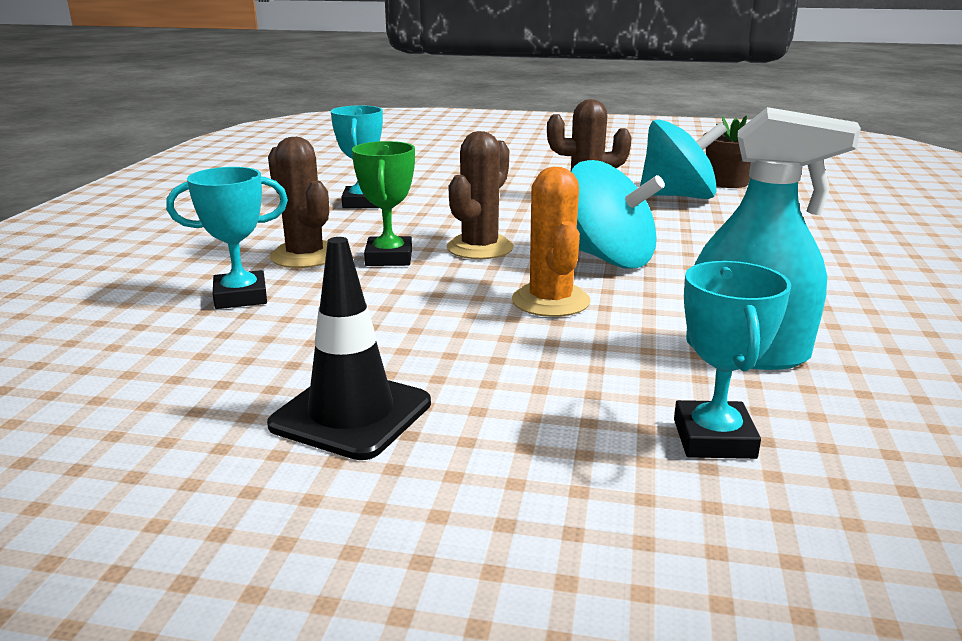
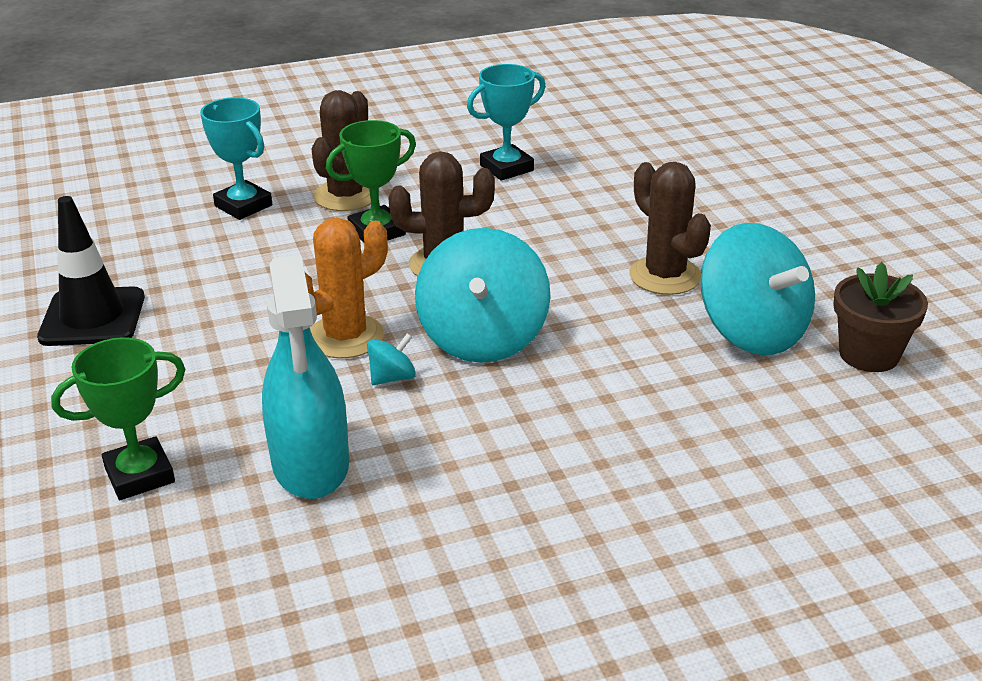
camera: 60 degrees right, 10 degrees up
(635, 297) = (392, 378): none -> turquoise spinning top
(714, 439) = (139, 475): turquoise trophy -> green trophy

